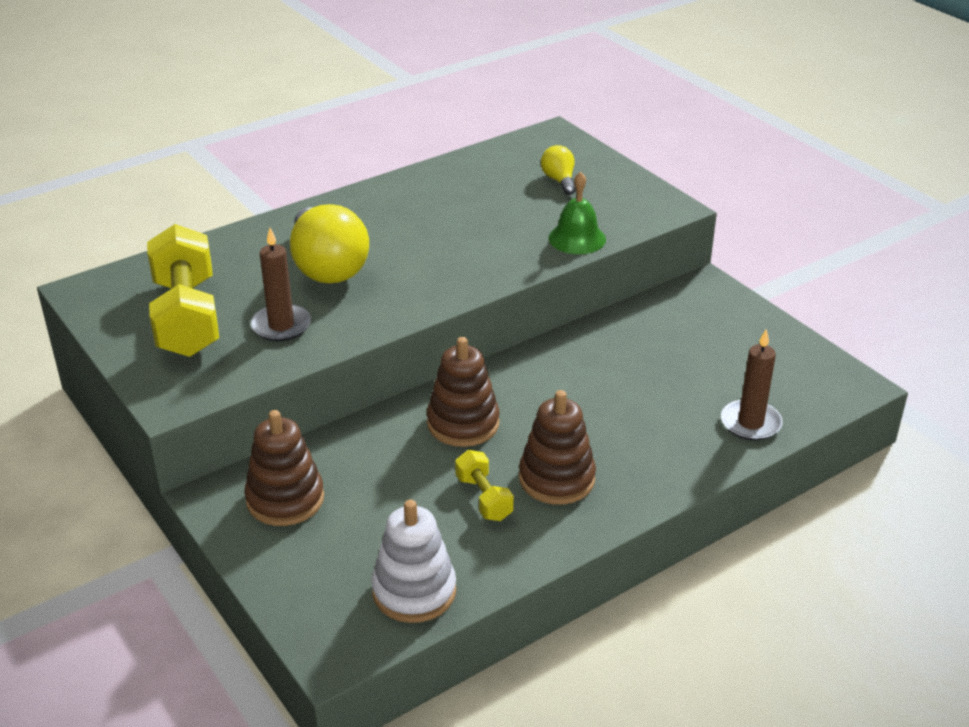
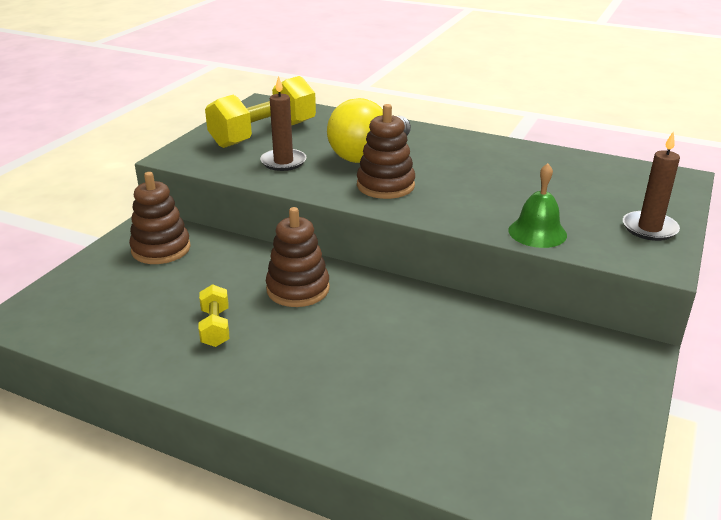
camera: 60 degrees right, 5 degrees down
(414, 591) = (91, 331): white stacking toy -> none
(483, 498) = (215, 327): yellow dumbbell -> yellow dumbbell turned 45 degrees counterclockwise
(556, 479) = (264, 356): brown stacking toy -> brown stacking toy (385, 185)
(559, 180) = (613, 200): yellow light bulb -> none
(750, 423) = (444, 453): brown candle -> brown candle (649, 228)

